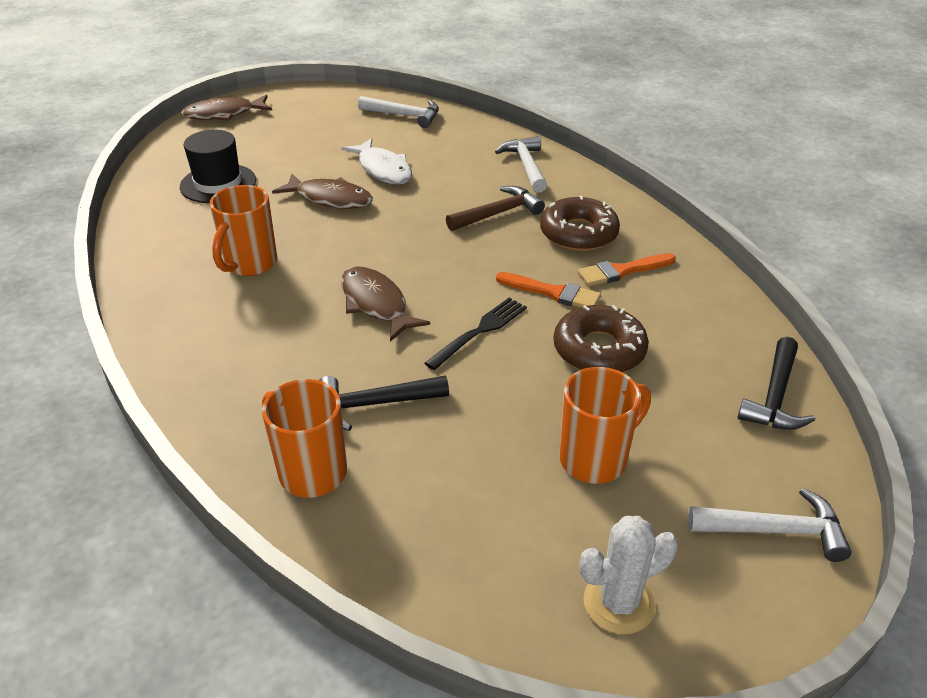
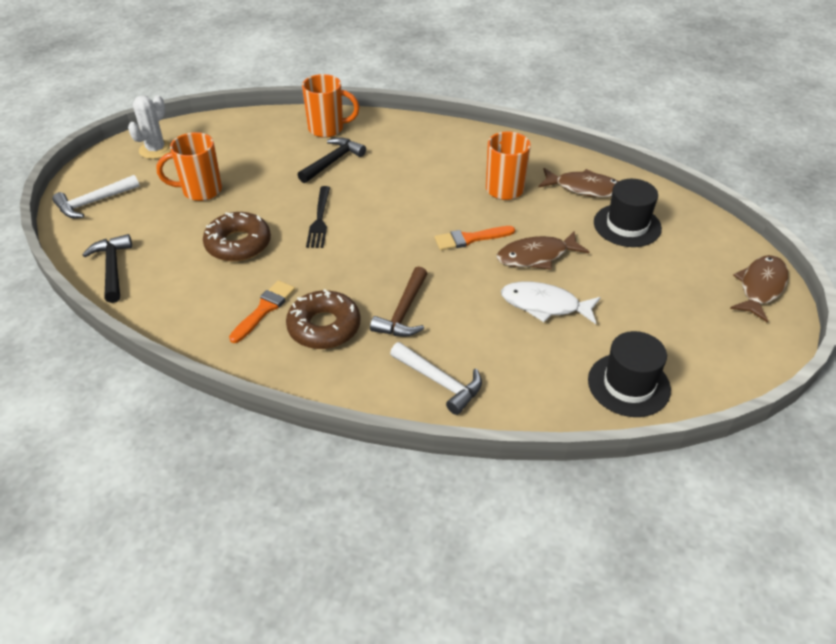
camera: 140 degrees right, 5 degrees up
(376, 304) = (398, 204): brown fish -> brown fish (584, 188)
(405, 116) = (628, 385): white hammer -> black hat
(553, 293) = (298, 267): orange brush -> orange brush (470, 239)
(595, 458) = (200, 191): orange mug -> orange mug turned 60 degrees clockwise

